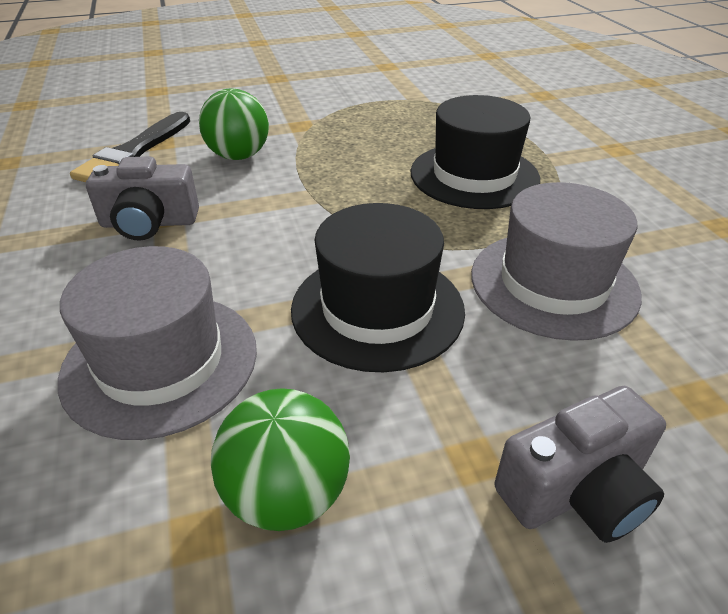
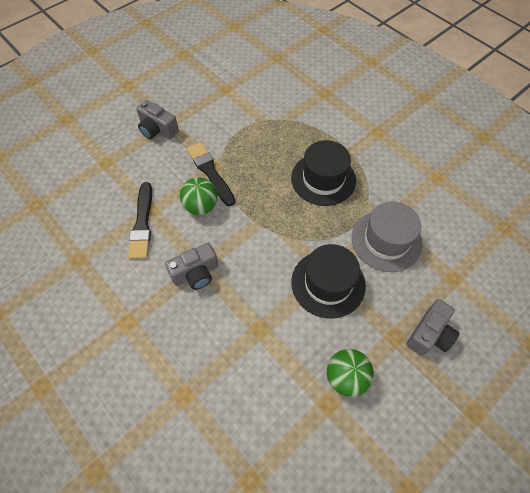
camera: 25 degrees left, 20 degrees up
(160, 362) = (264, 346): grey hat -> none
(255, 79) = (157, 130): none -> grey camera
(289, 128) = (210, 172): none -> black brush

